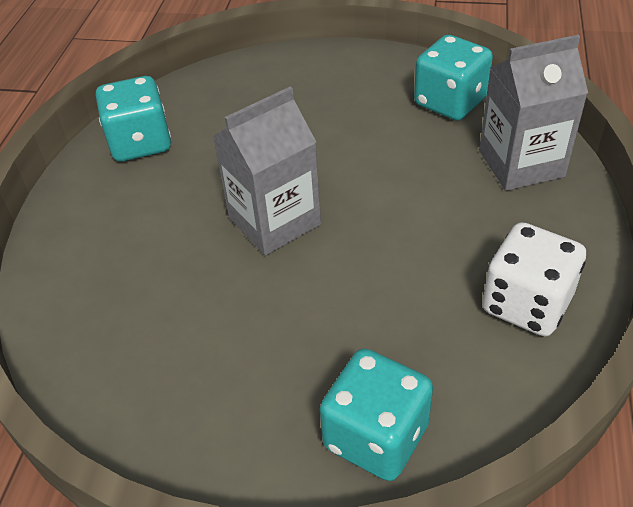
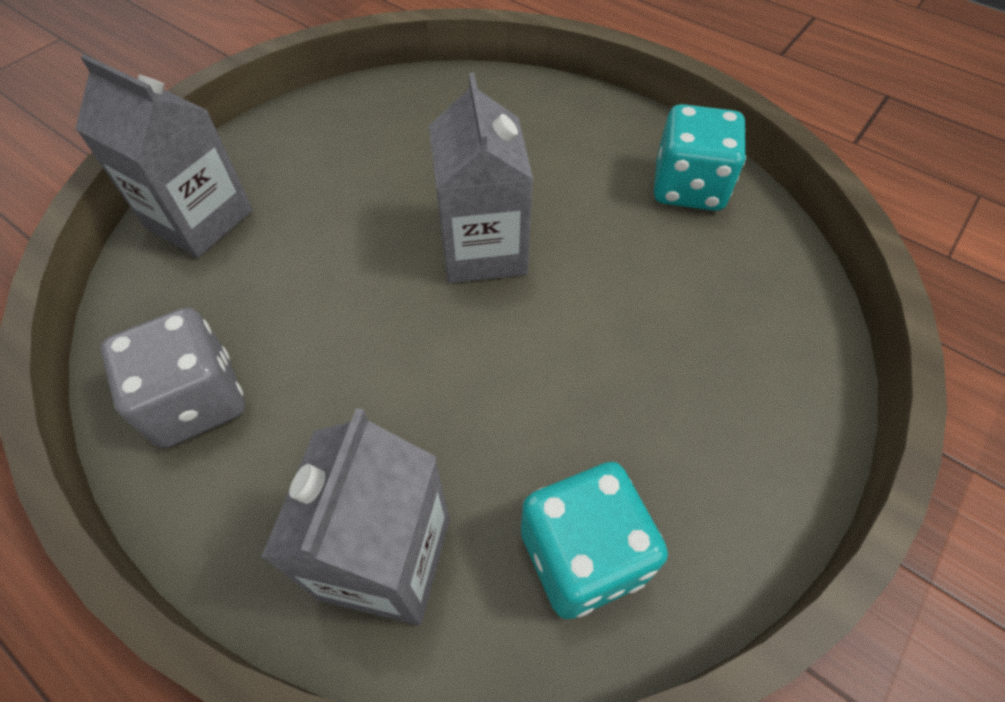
camera: 115 degrees right, 10 degrees up
(376, 436) = (199, 219): turquoise dice -> grey carton
(526, 304) = (196, 401): white dice -> grey dice

